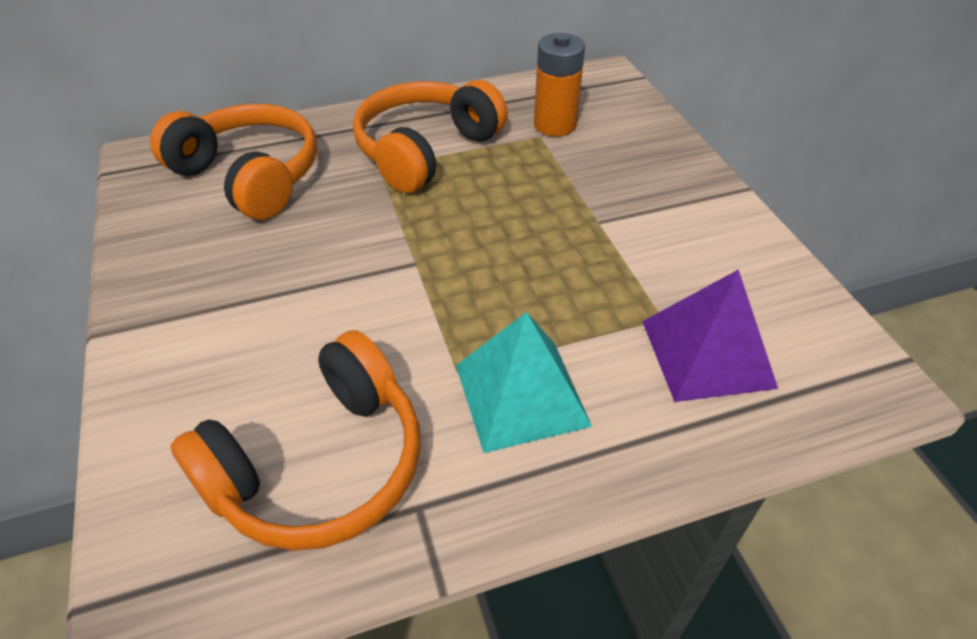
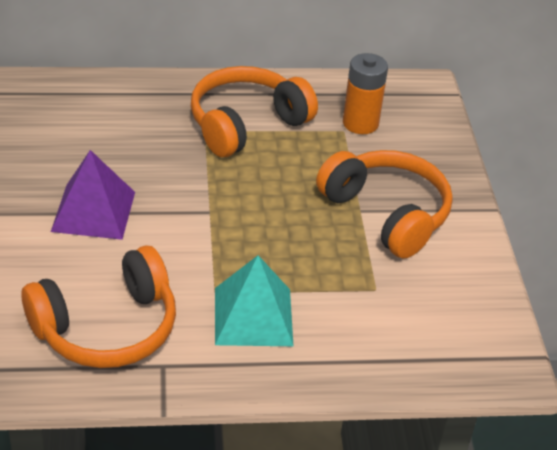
camera: 10 degrees right, 5 degrees down
(250, 176) = (103, 118): orange headphones -> orange headphones (386, 213)
(707, 353) = (396, 320): purple pyramid -> purple pyramid (93, 211)

